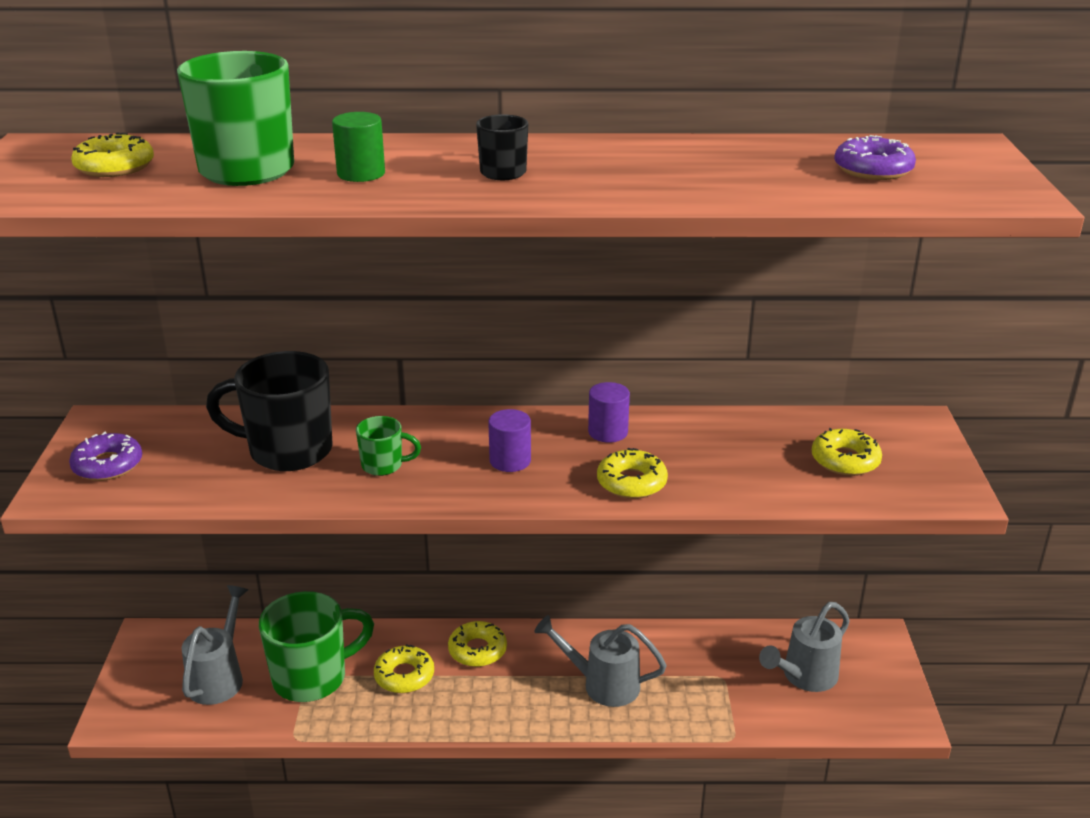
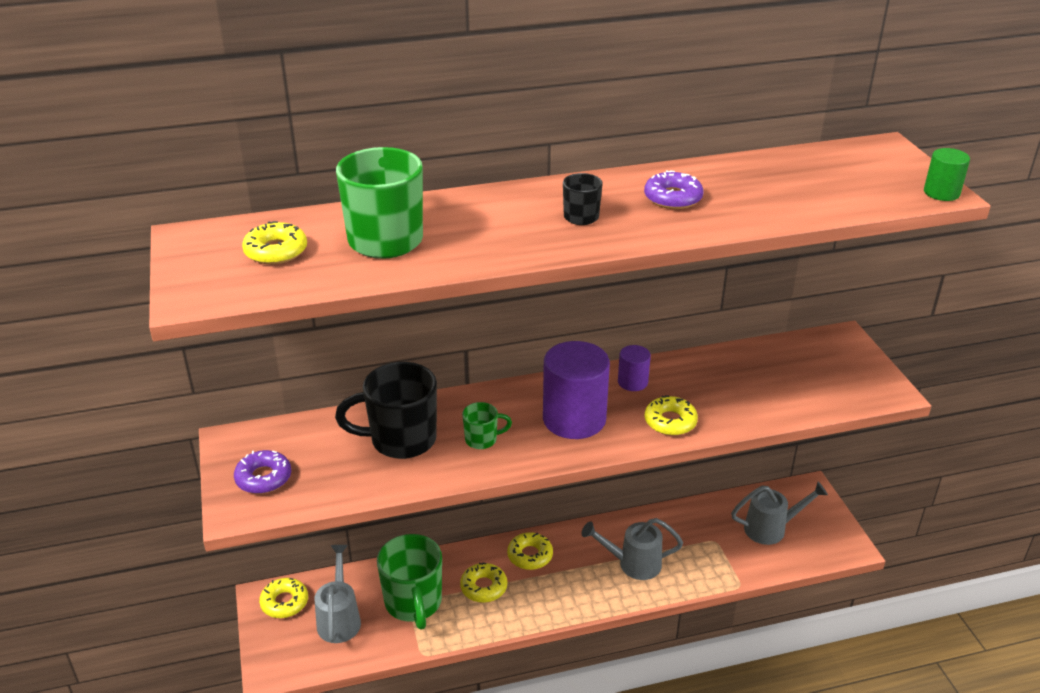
camera: 15 degrees left, 5 degrees up
(312, 677) = (413, 603): green mug -> green mug turned 120 degrees clockwise
(361, 173) = (476, 232): green cylinder -> green cylinder (941, 193)
(510, 461) = (574, 419): purple cylinder -> purple cylinder, size x2.00
(804, 676) = (771, 528): grey watering can -> grey watering can turned 135 degrees counterclockwise
(845, 460) = (807, 377): yellow donut -> yellow donut (284, 602)
(873, 169) = (834, 179): purple donut -> purple donut (673, 198)

